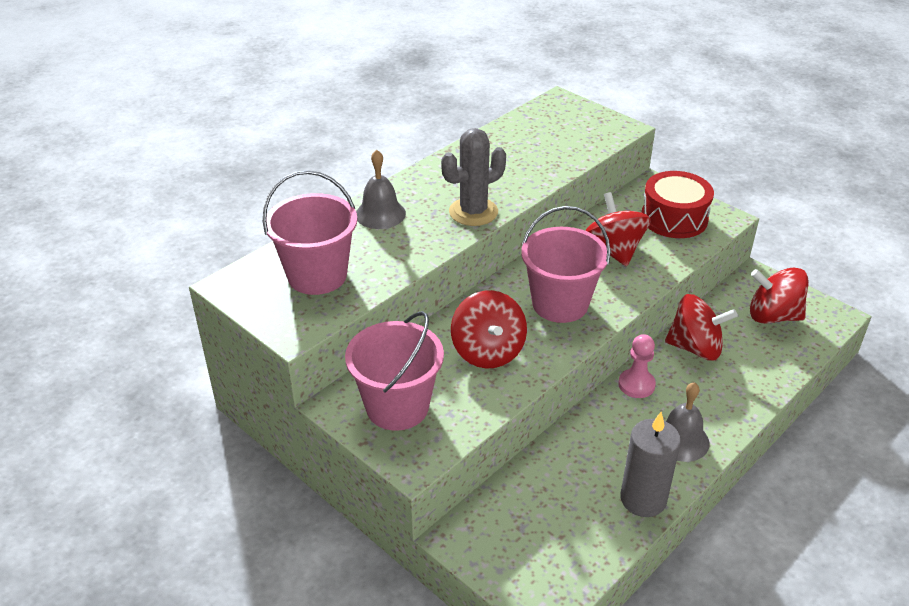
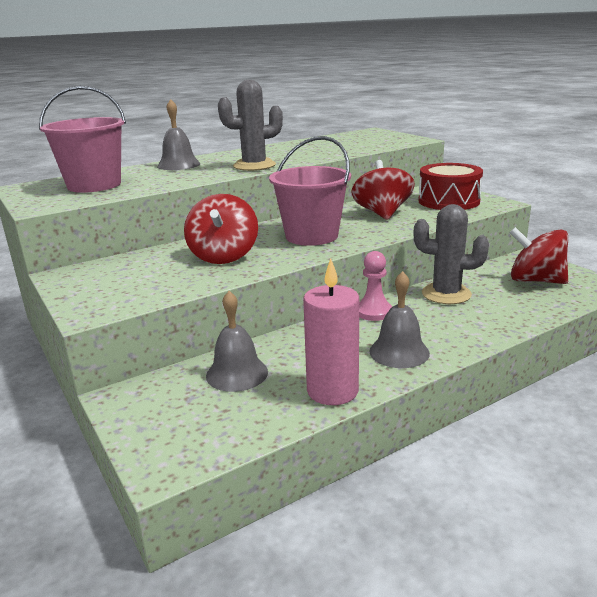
camera: 15 degrees right, 15 degrees down
(397, 407) = (112, 279): pink bucket -> none
(548, 490) = (237, 373): none -> grey bell
(643, 499) = (332, 391): grey candle -> pink candle
(695, 348) = (446, 294): red spinning top -> grey cactus

